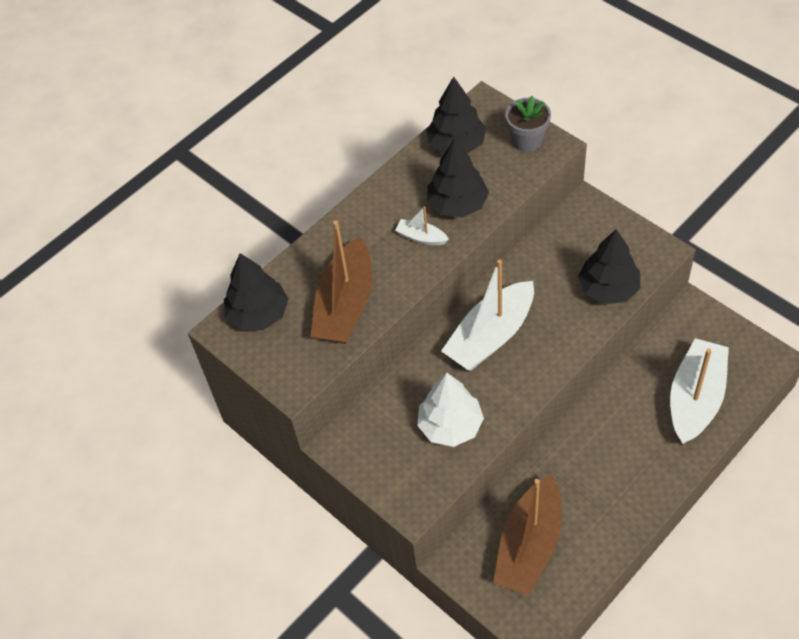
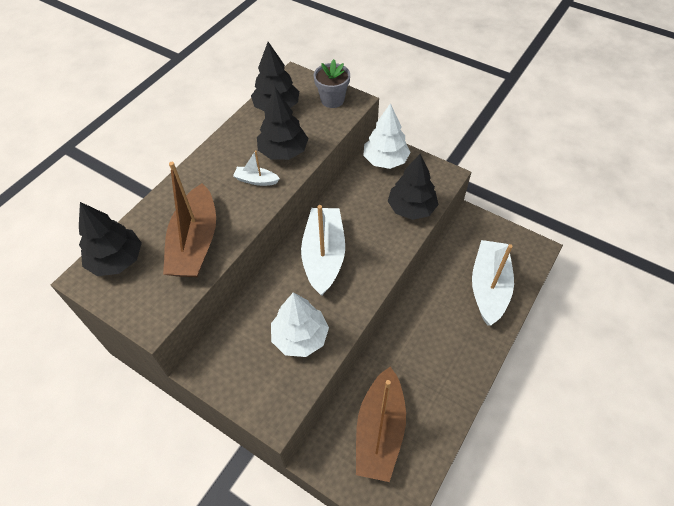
camera: 15 degrees left, 0 degrees up
(491, 336) = (324, 256): white boat -> white boat turned 150 degrees clockwise
(587, 222) = (385, 160): none -> white tree

